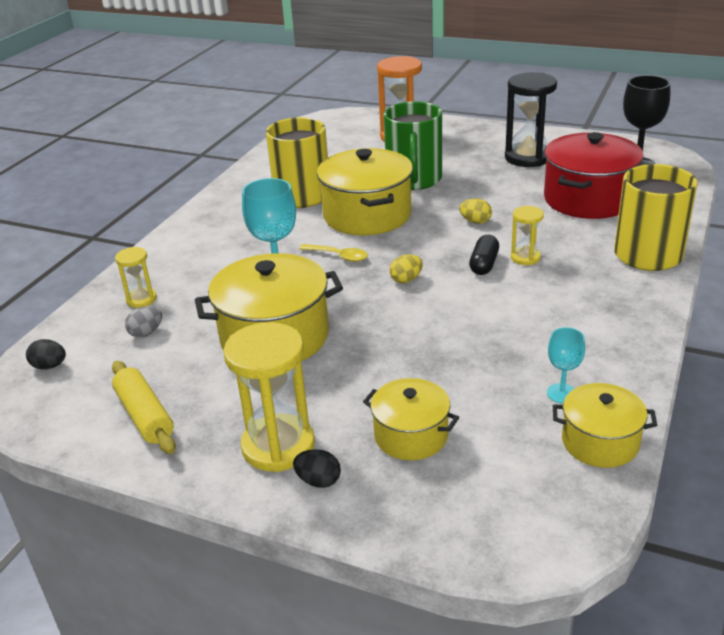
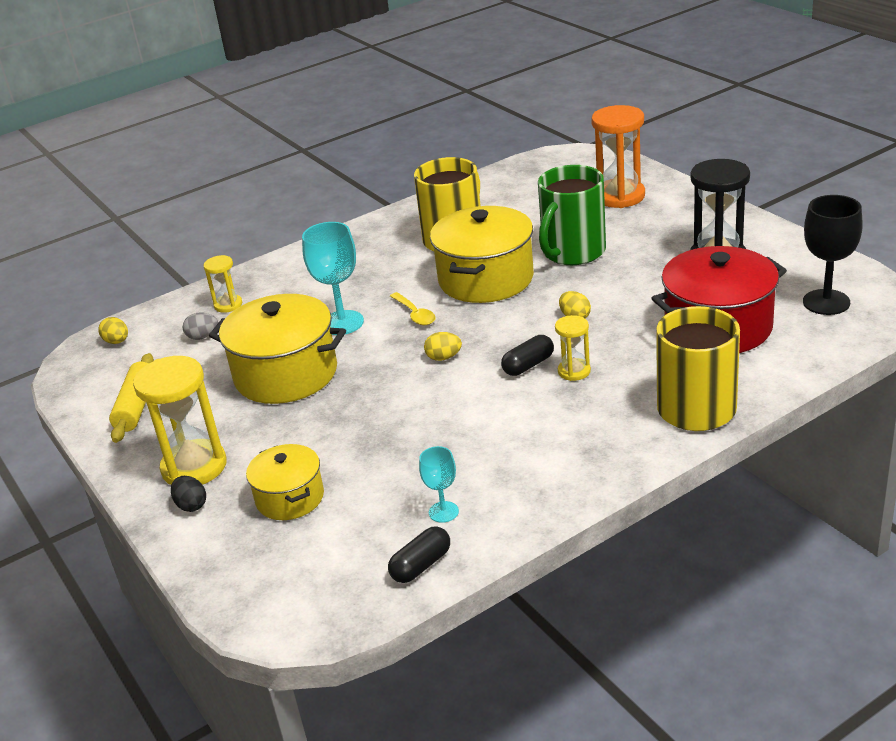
camera: 35 degrees right, 0 degrees up
(49, 366) = (117, 342): black egg -> yellow egg
(600, 442) = (421, 565): yellow pot -> black capsule

